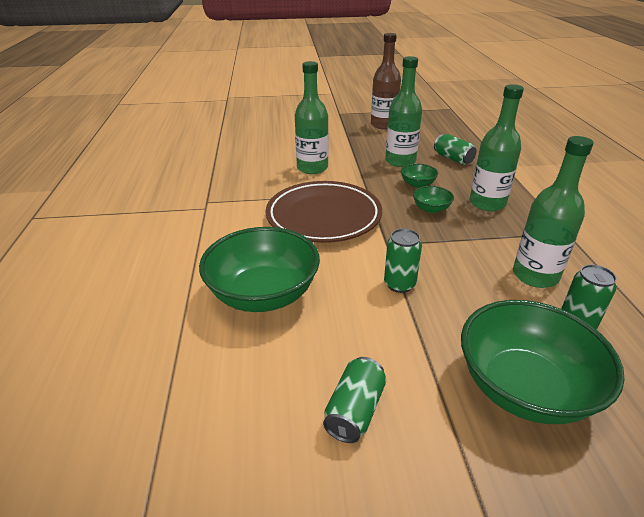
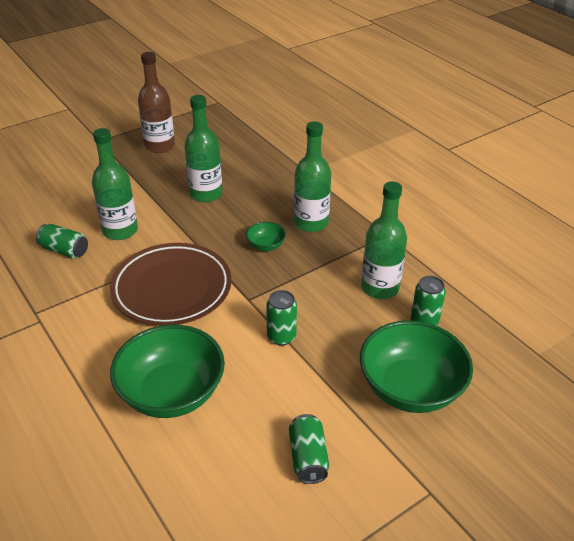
camera: 30 degrees left, 5 degrees up
(417, 184) = (238, 219): green bowl -> none
(453, 159) = (255, 175): green can -> green can (64, 250)

